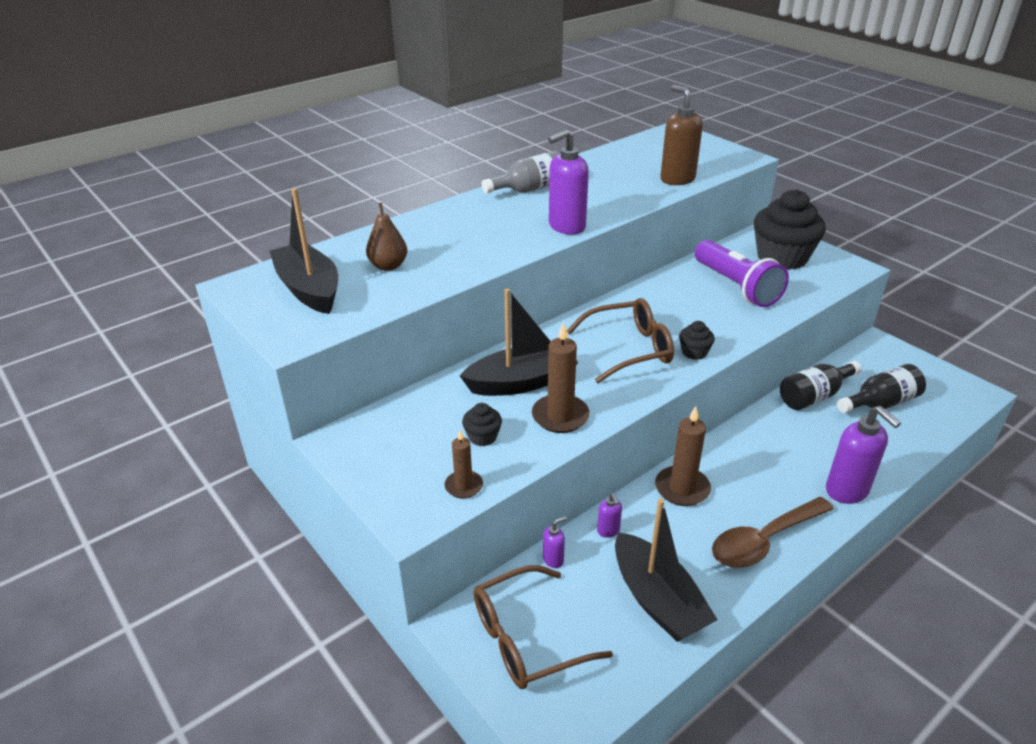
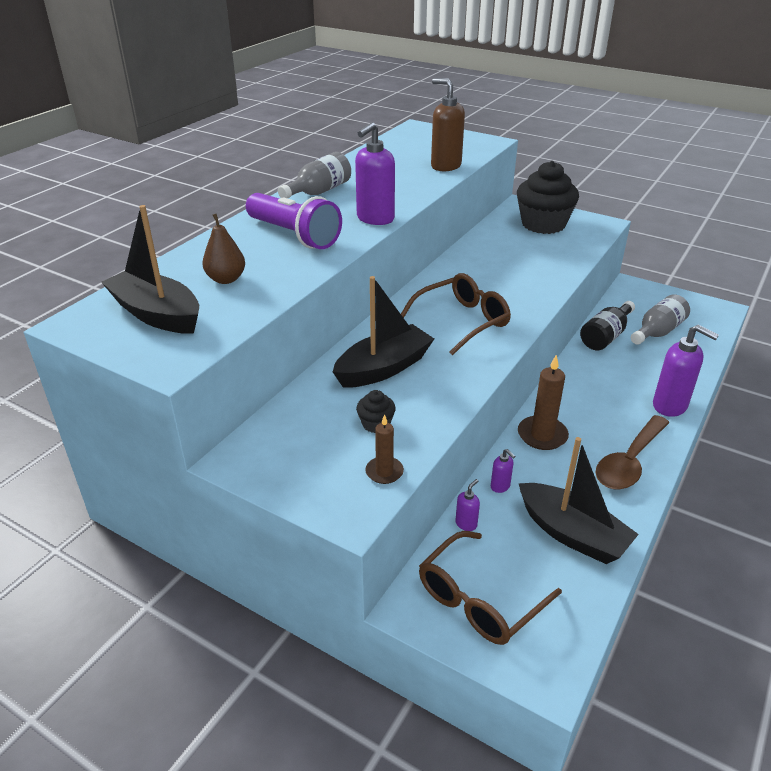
camera: 20 degrees left, 0 degrees up
(560, 416) = (436, 390): brown candle -> none
(694, 352) = (518, 313): black cupcake -> none
(736, 287) = (521, 254): purple flashlight -> purple flashlight (294, 235)
(880, 403) = (657, 332): black bottle -> grey bottle

